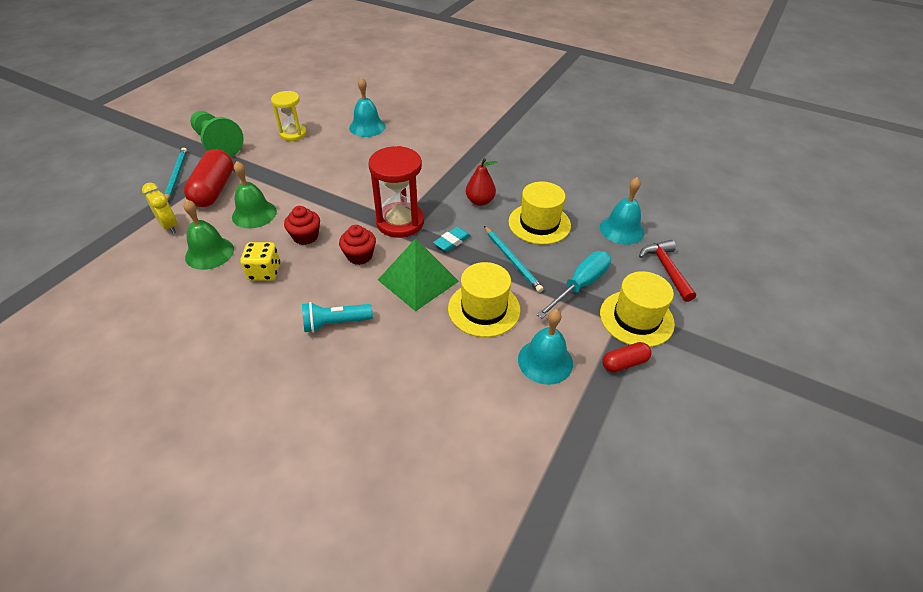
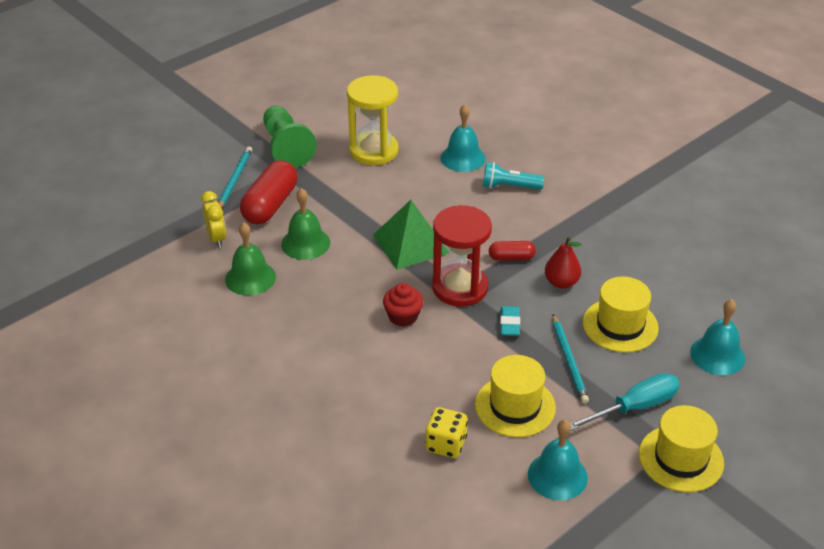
camera: 20 degrees right, 5 degrees down
(264, 272) = (300, 312): yellow dice -> yellow dice (446, 444)
(293, 134) = (373, 151): yellow hourglass -> yellow hourglass, size x1.54
(305, 236) = (352, 281): red cupcake -> none
(335, 323) = (356, 383): turquoise flashlight -> turquoise flashlight (509, 186)
(418, 280) = (456, 358): green pyramid -> green pyramid (410, 243)
(452, 241) = (510, 324): turquoise eraser -> turquoise eraser turned 60 degrees counterclockwise
(624, 363) = (642, 500): red capsule -> red capsule (511, 257)
(666, 269) = (747, 414): red hammer -> none

